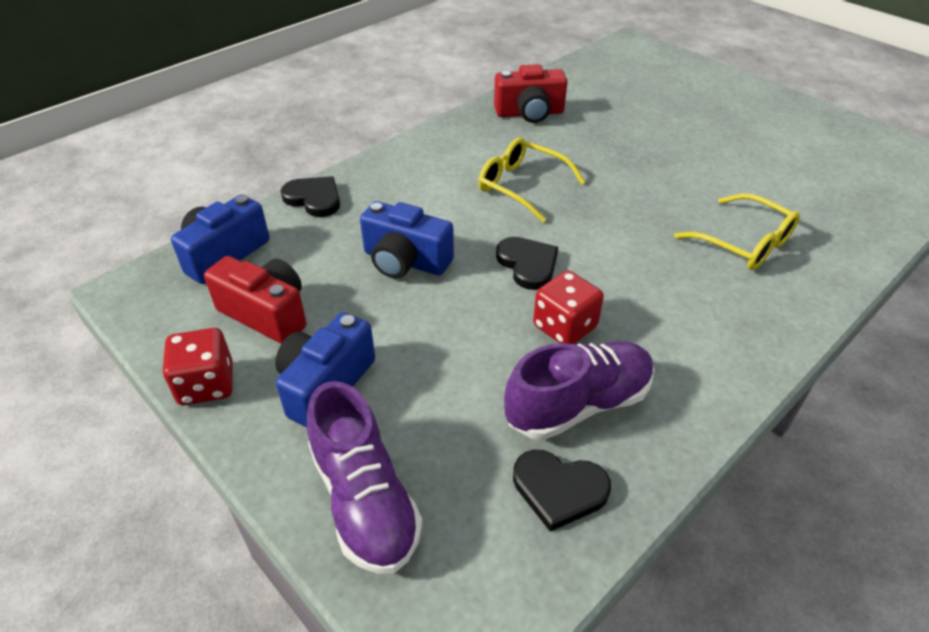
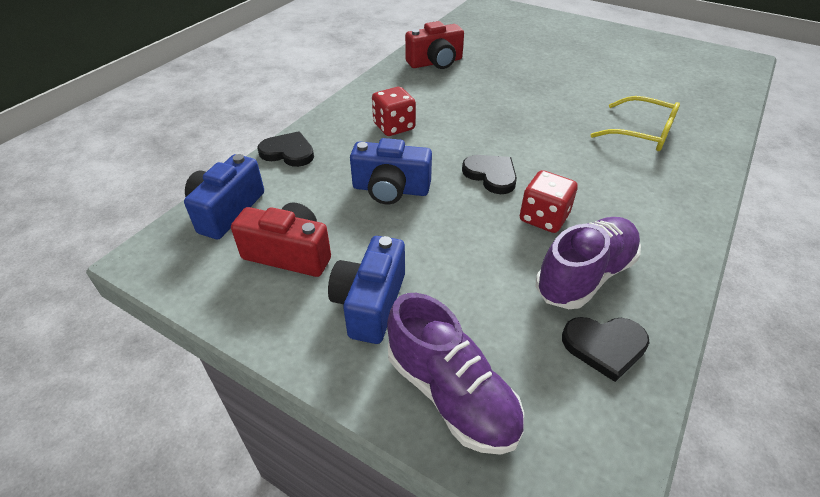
camera: 15 degrees left, 0 degrees up
(206, 384) = (261, 325): red dice -> red dice (394, 127)
(521, 186) = (456, 117): yellow glasses -> none

